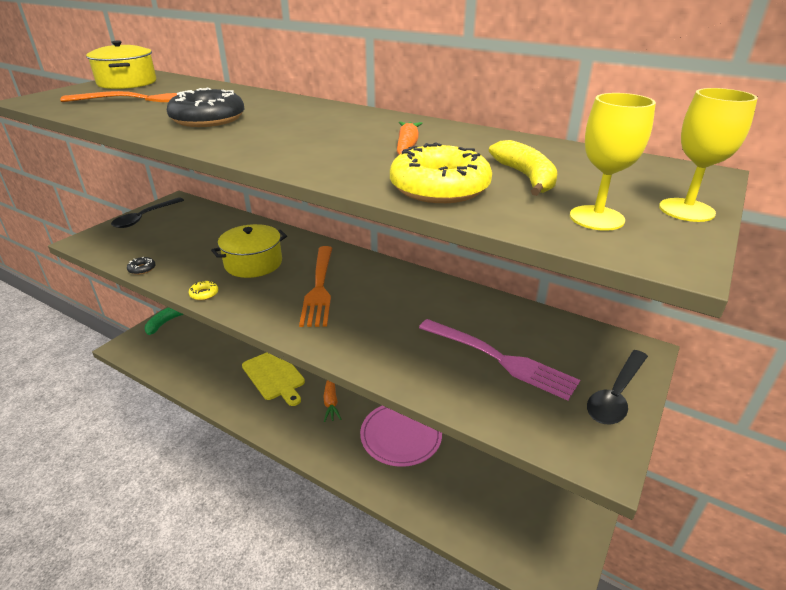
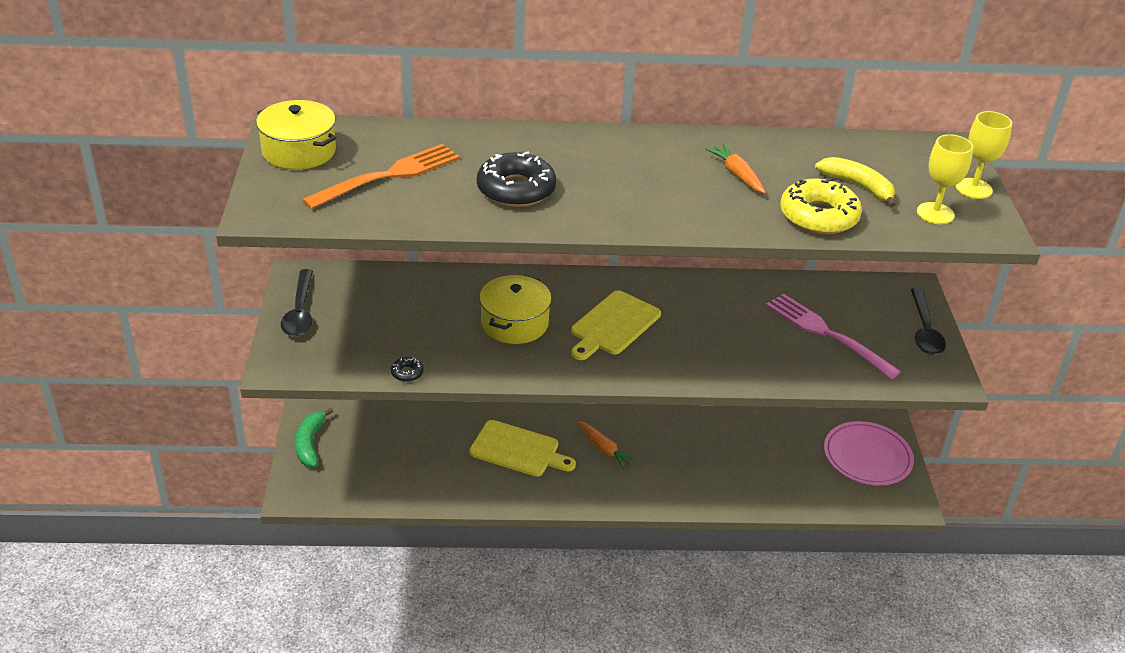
camera: 35 degrees left, 5 degrees up
(204, 294) = (514, 373): yellow donut -> none
(319, 287) = (613, 325): orange fork -> yellow cutting board
(401, 436) = (701, 452): pink plate -> pink plate (867, 456)
(499, 359) = (827, 334): pink fork -> pink fork turned 135 degrees counterclockwise

